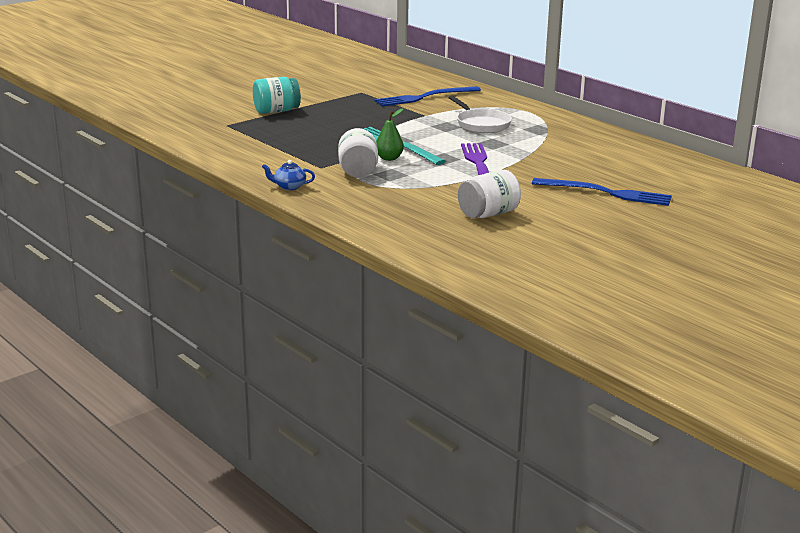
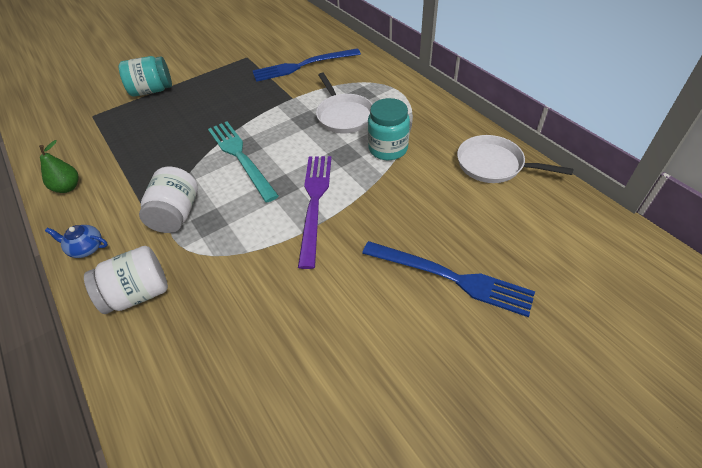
camera: 10 degrees right, 25 degrees up
(389, 158) = (222, 185): green pear -> green pear (68, 187)
(488, 214) = (288, 331): white jar -> white jar (138, 294)
(531, 140) = (388, 149): none -> turquoise jar
(627, 147) = (494, 165): none -> white pan

